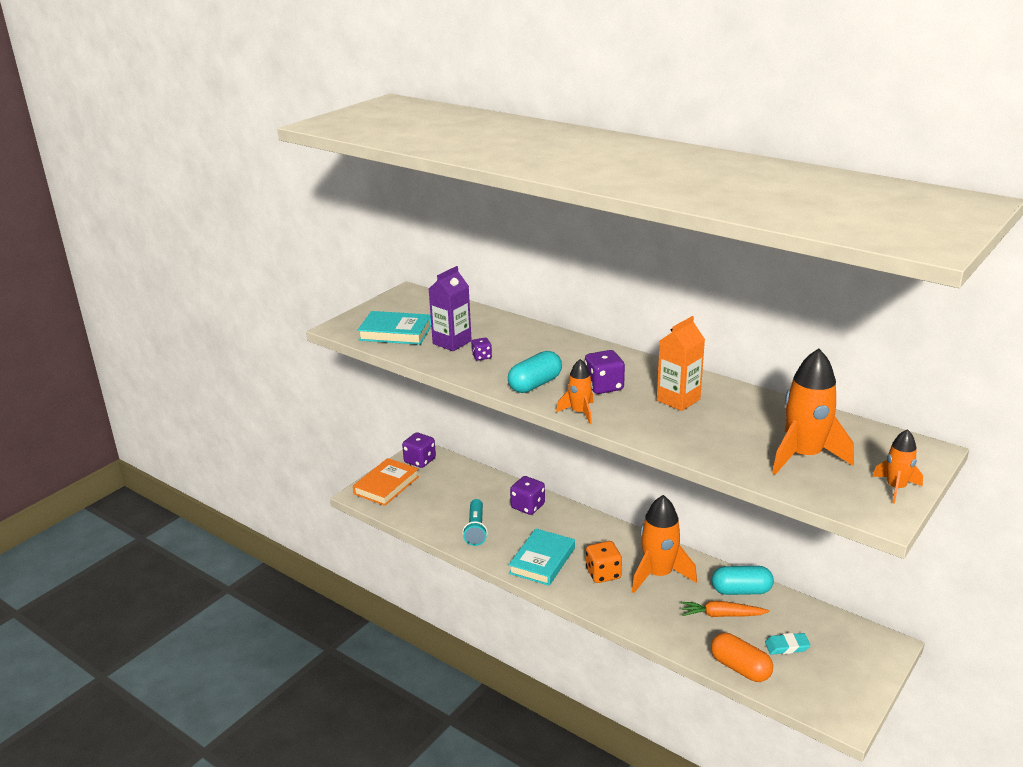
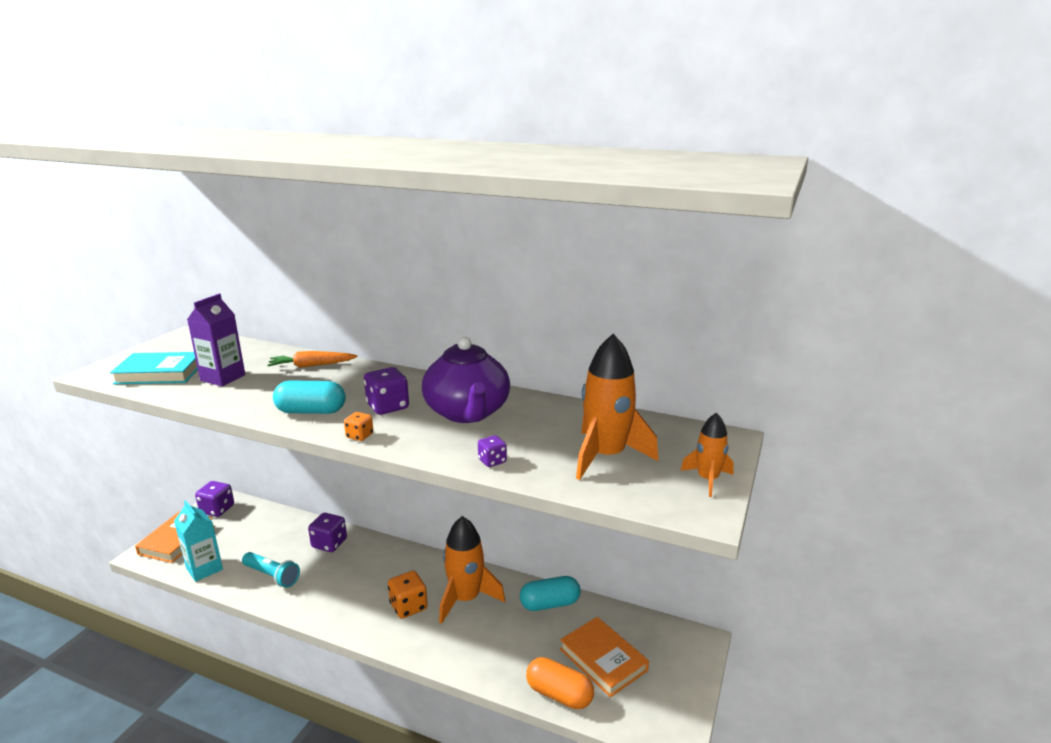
camera: 15 degrees left, 5 degrees down
(414, 515) = (204, 569): none -> turquoise carton
(476, 529) = (272, 576): turquoise flashlight -> turquoise flashlight turned 45 degrees counterclockwise
(481, 357) = (254, 389): purple dice -> purple dice (492, 461)
(535, 384) = (311, 411): turquoise capsule -> turquoise capsule turned 60 degrees clockwise
(542, 561) = (343, 601): turquoise book -> none
(579, 412) = (359, 436): orange rocket -> orange dice
(678, 400) = (467, 413): orange carton -> purple teapot
(722, 615) = (533, 634): orange carrot -> orange carrot (311, 365)
(787, 646) = (603, 660): turquoise eraser -> orange book

